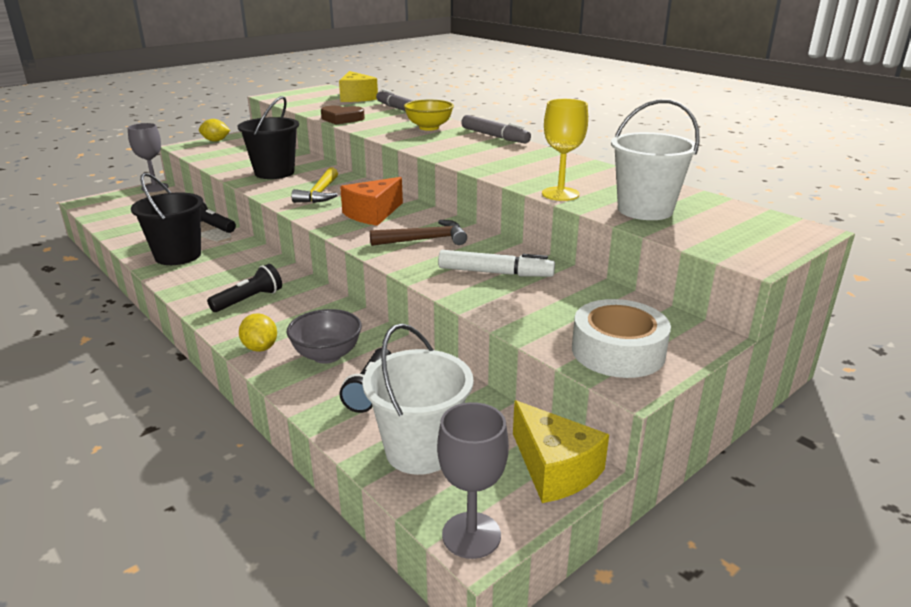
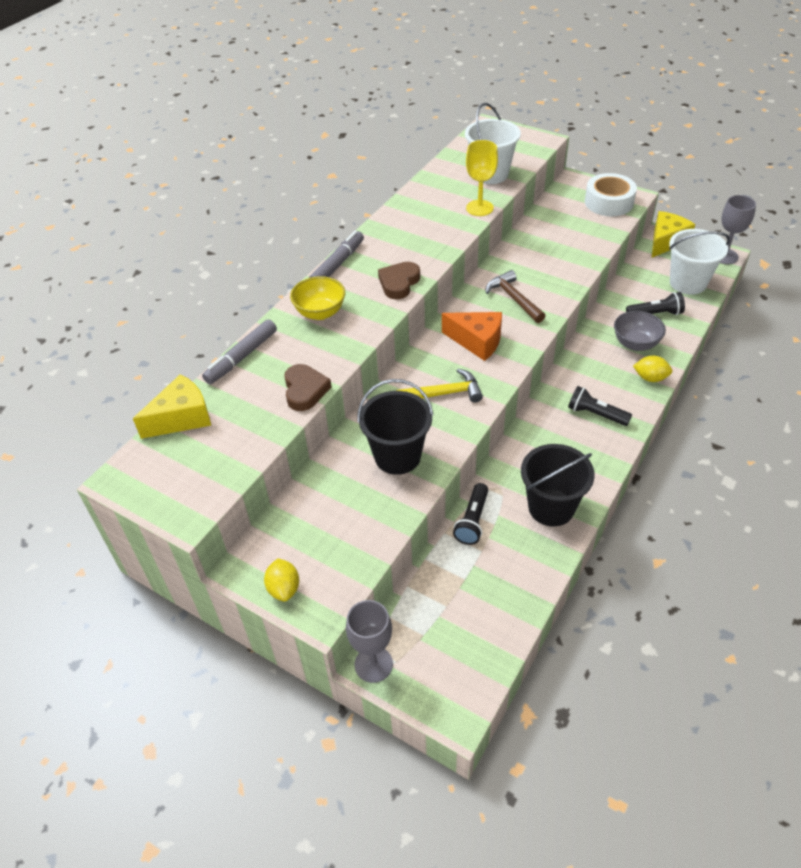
camera: 105 degrees left, 20 degrees up
(260, 348) = (650, 378): yellow lemon -> yellow lemon turned 60 degrees clockwise
(444, 150) = (399, 283): none -> brown heart
(495, 273) = (547, 255): white marker -> none

